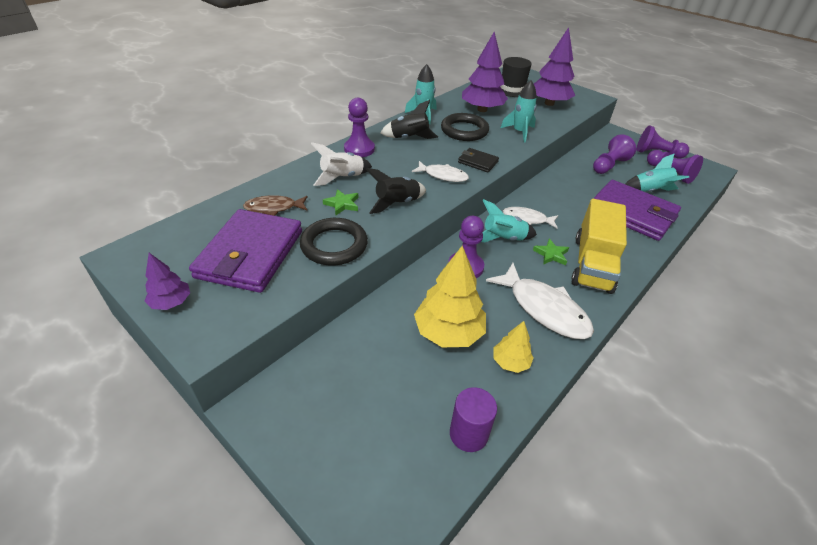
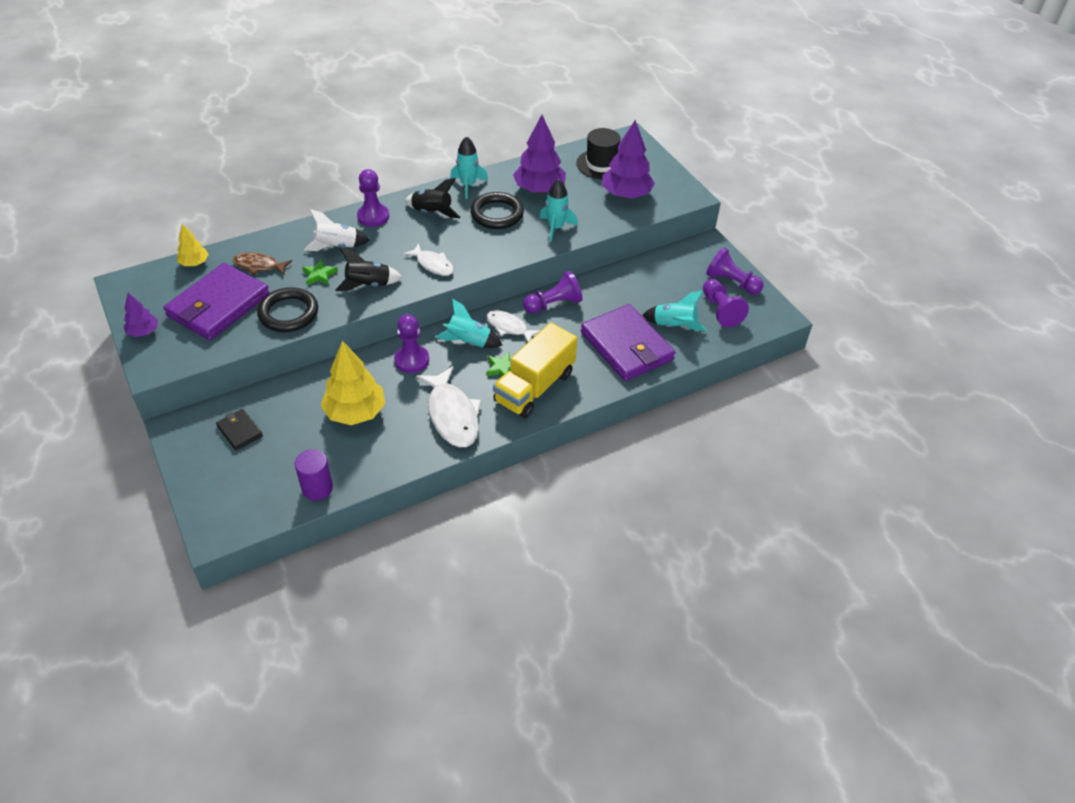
camera: 20 degrees right, 5 degrees up
(477, 162) = (480, 256): black wallet -> black wallet (239, 431)
(510, 362) = (388, 449): yellow tree -> yellow tree (194, 263)
(609, 165) = (657, 285): purple pawn -> purple pawn (553, 304)

